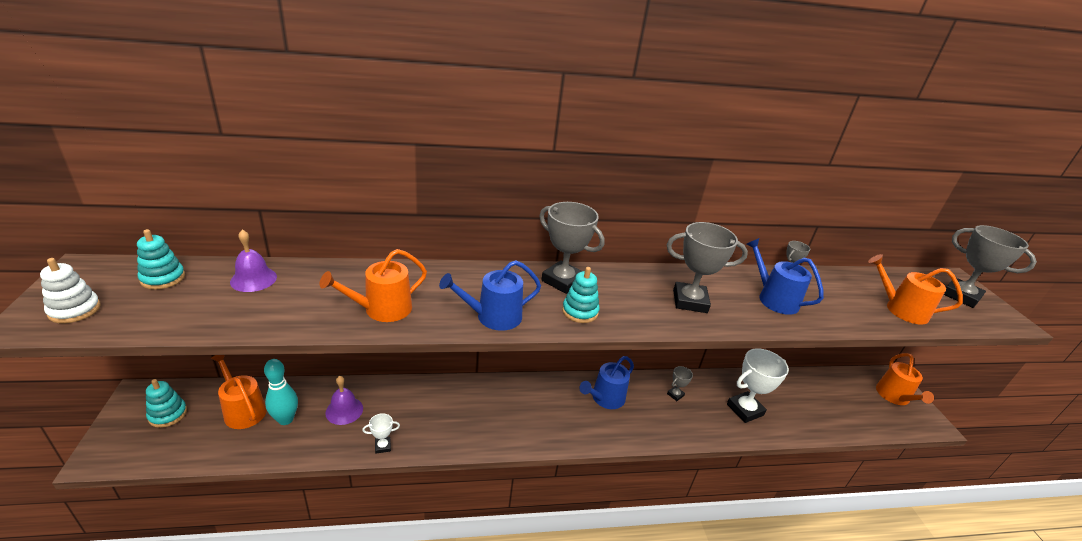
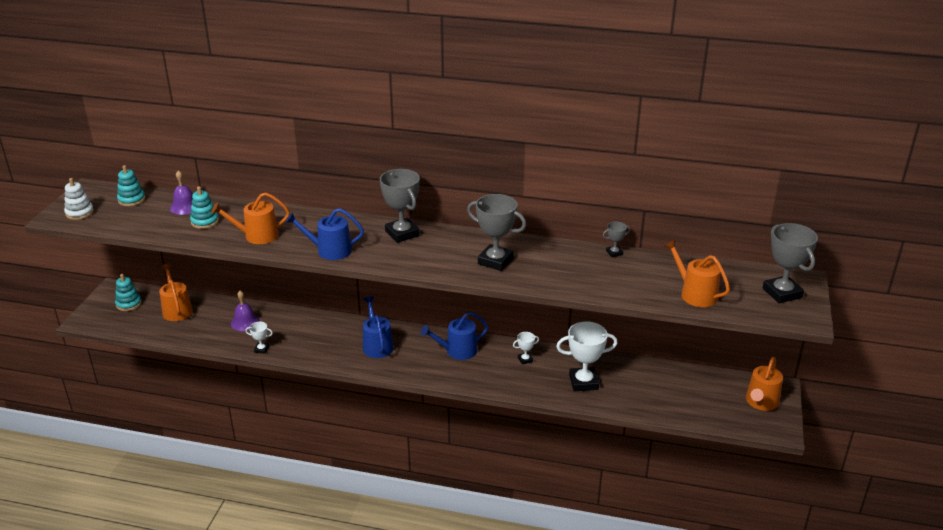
camera: 25 degrees right, 0 degrees up
(285, 419) = (202, 320): turquoise bowling pin -> none
(580, 311) = (397, 256): turquoise stacking toy -> turquoise stacking toy (205, 221)
(675, 395) = (525, 360): grey trophy -> white trophy
(774, 299) = (576, 269): blue watering can -> blue watering can (377, 345)

